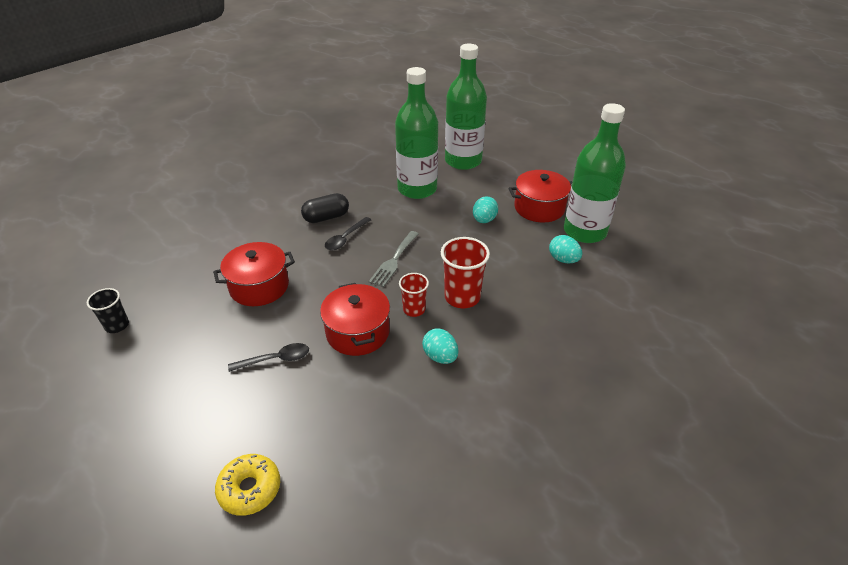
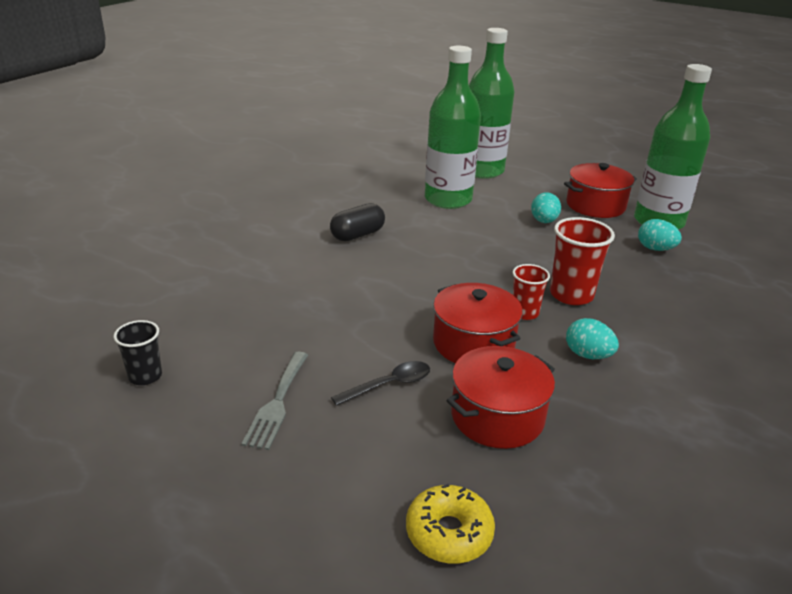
camera: 15 degrees left, 10 degrees down
(259, 286) = (317, 311): red pot -> red pot (497, 416)
(345, 238) = (395, 253): black spoon -> none
(394, 261) = (468, 269): grey fork -> grey fork (277, 403)

